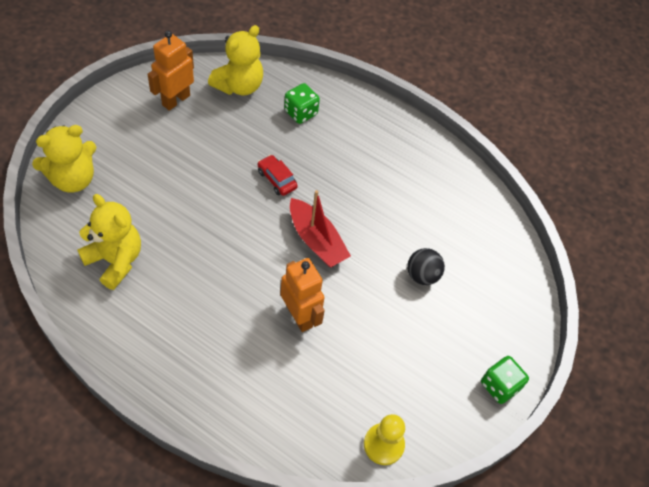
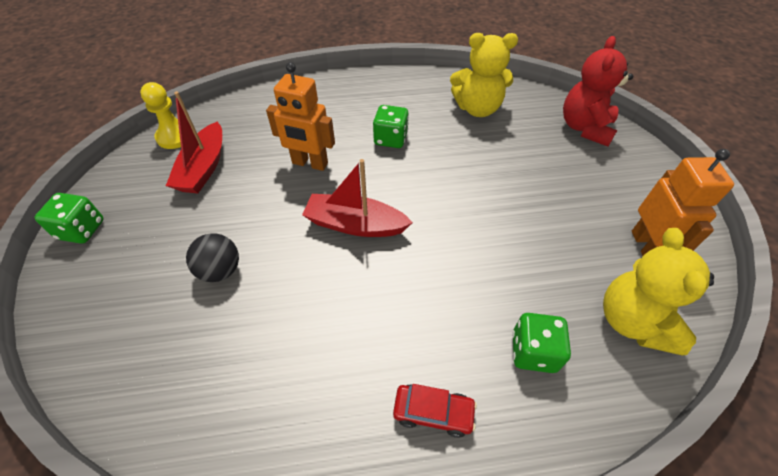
camera: 145 degrees right, 5 degrees down
(73, 179) = (585, 128): yellow teddy bear -> red teddy bear
(217, 289) = (390, 139): none -> green dice
(277, 179) = (454, 249): red car -> red car (433, 412)
(381, 380) = (204, 168): none -> red boat

